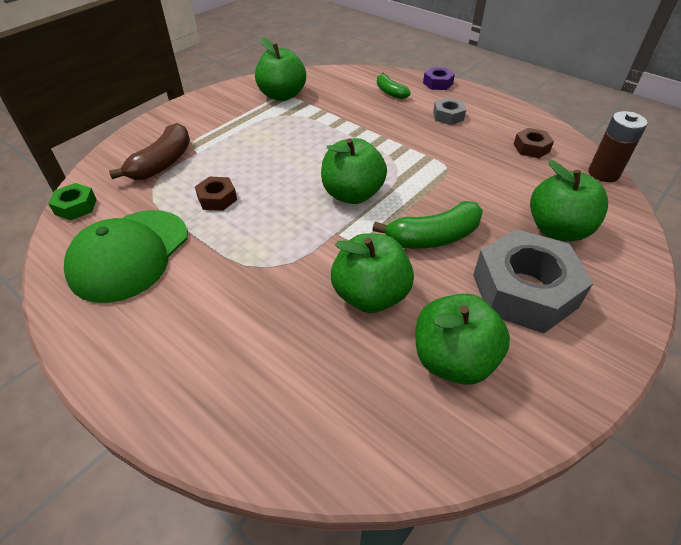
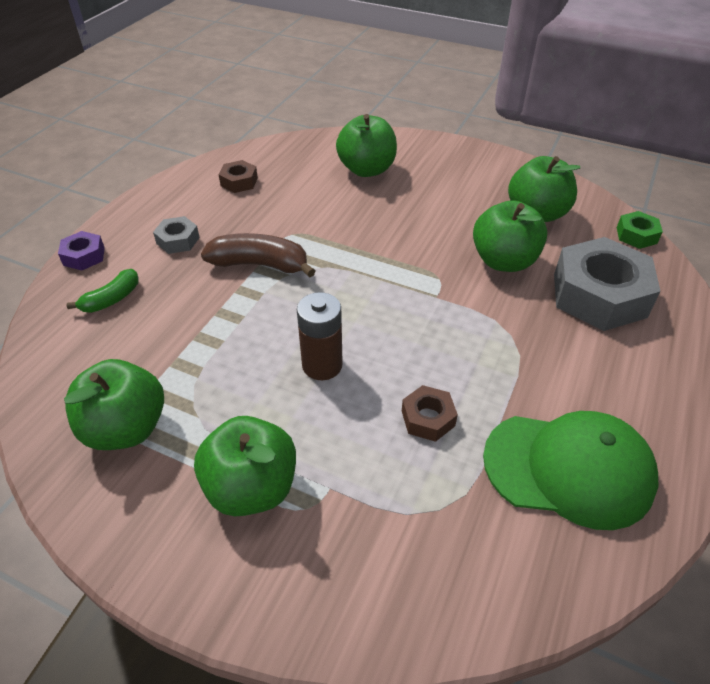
camera: 105 degrees left, 0 degrees up
(76, 206) = (526, 599): green nut -> green nut (636, 235)
(163, 163) = (374, 526): brown banana -> brown banana (260, 264)
(352, 194) = (368, 296): green apple -> green apple (252, 487)
(433, 237) = (410, 233): green banana -> none
(524, 291) = (448, 185): grey nut -> grey nut (599, 295)
(603, 173) = (274, 145): brown battery -> brown battery (322, 365)

